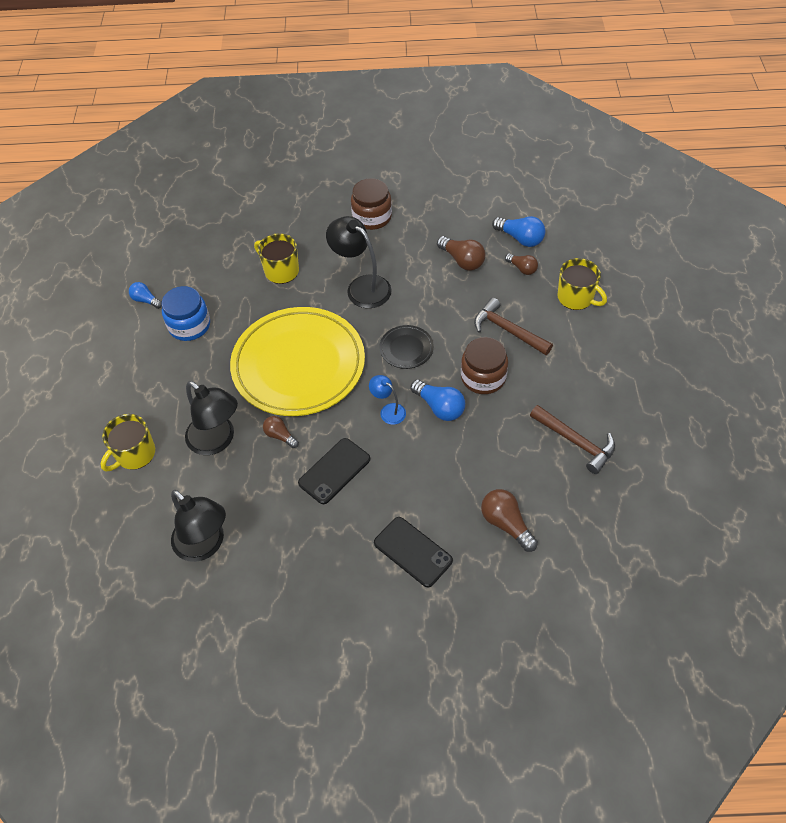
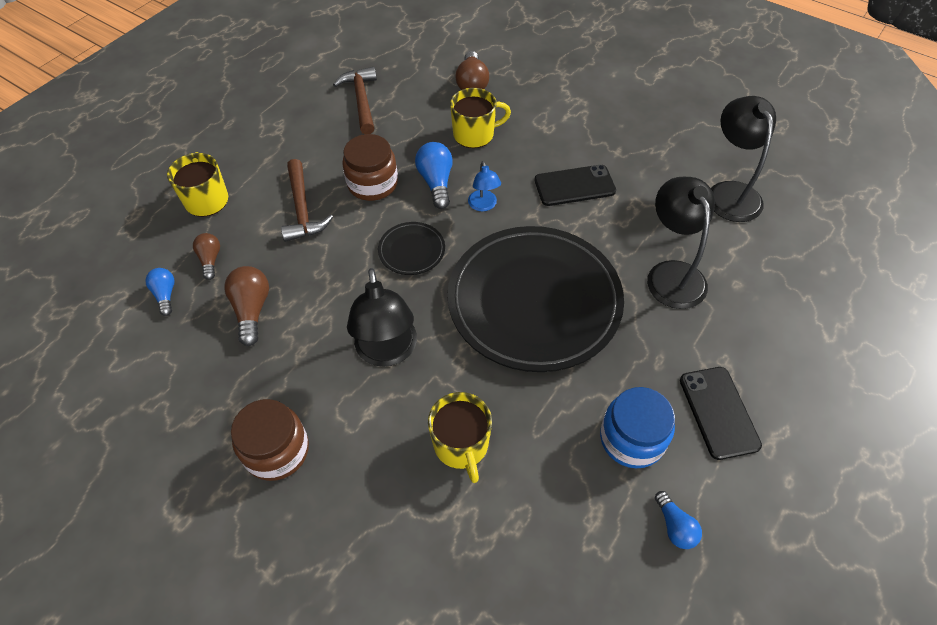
camera: 145 degrees left, 0 degrees up
(135, 454) = (770, 311): yellow mug -> yellow mug (474, 134)
(280, 436) = (604, 242): brown light bulb -> none
(298, 365) = (534, 301): yellow plate -> black plate
(413, 552) = (557, 103): black phone -> black phone (718, 412)
(520, 238) = (165, 295): blue light bulb -> blue light bulb, size x0.64

